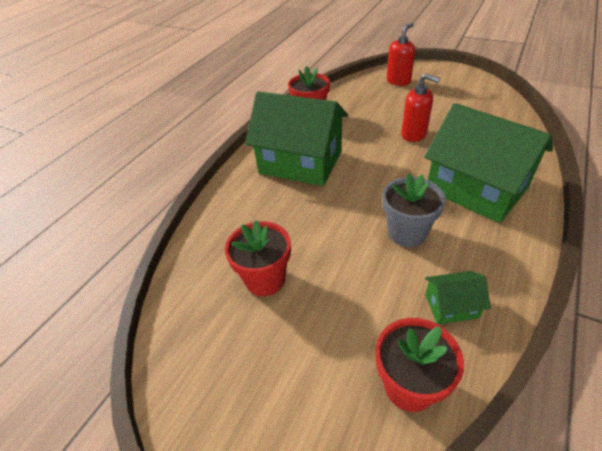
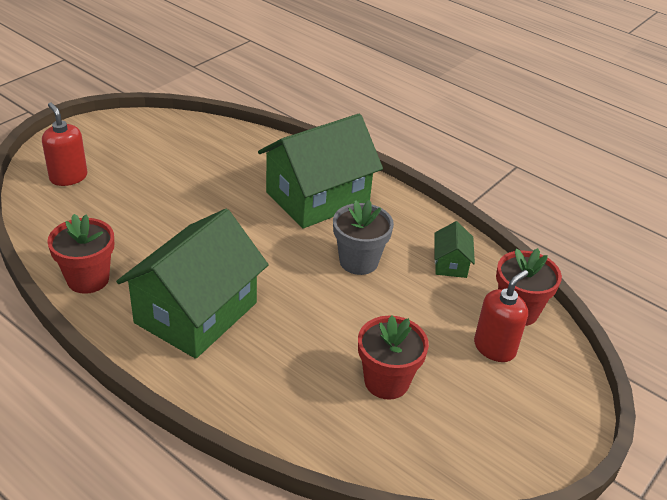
camera: 85 degrees left, 5 degrees down
(414, 134) = (201, 205): red soap dispenser -> red soap dispenser (494, 348)

